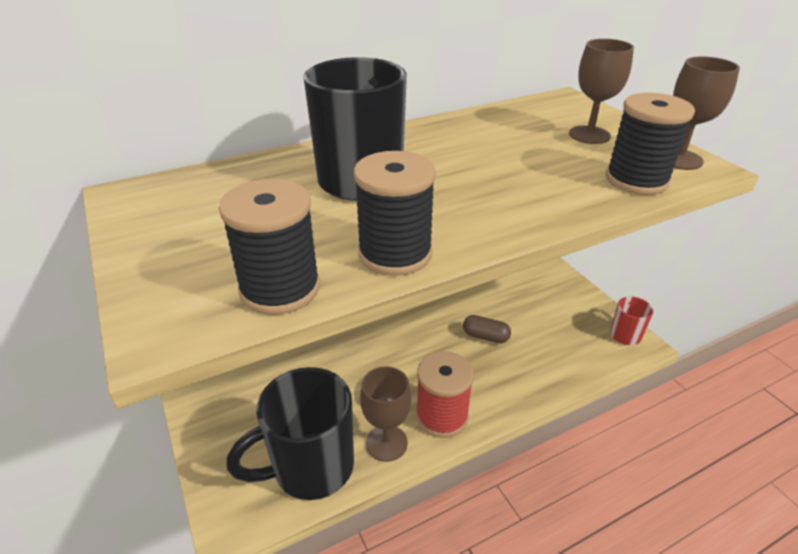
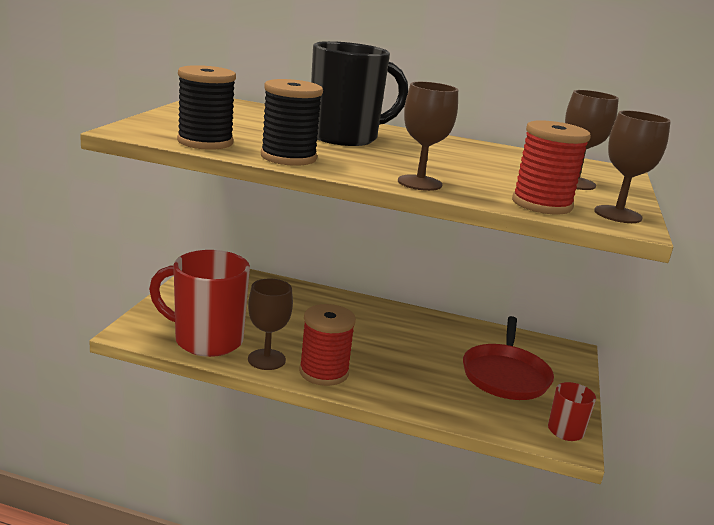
camera: 40 degrees right, 15 degrees down
(311, 467) = (206, 340): black mug -> red mug
(485, 336) = (432, 361): brown capsule -> none
(537, 312) = (505, 375): none -> red pan
(539, 213) = (419, 183): none -> brown goblet
(636, 180) = (541, 204): black spool -> red spool

